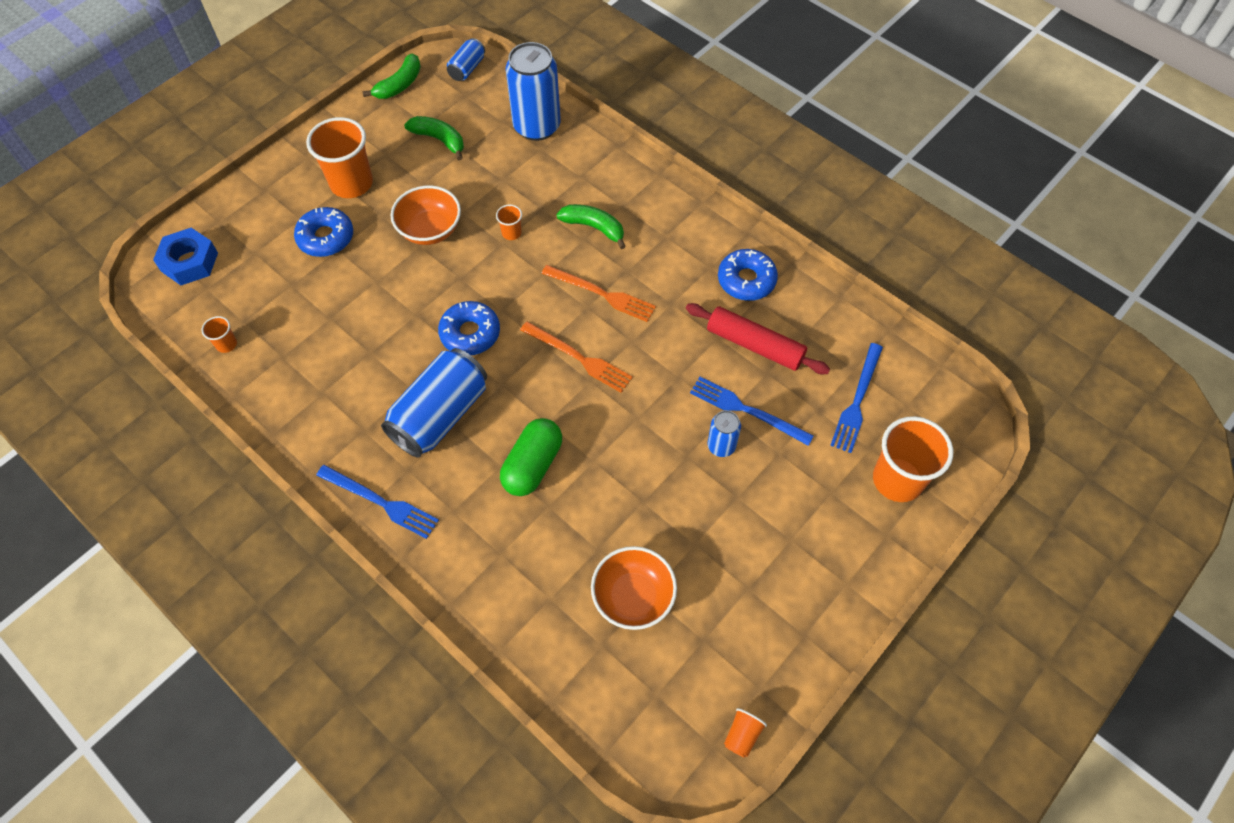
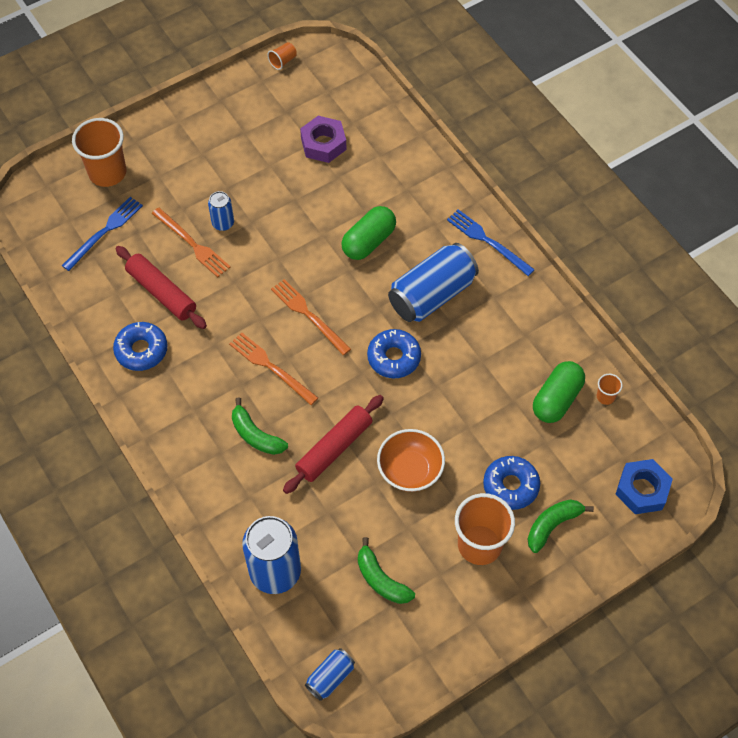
camera: 165 degrees left, 0 degrees up
(282, 330) = (556, 399): none -> green capsule
(400, 85) = (411, 672): green banana -> green banana (552, 525)
(511, 233) = (334, 448): orange cup -> red rolling pin
(633, 597) = (323, 144): orange bowl -> purple nut
(746, 410) = (192, 244): blue fork -> orange fork

